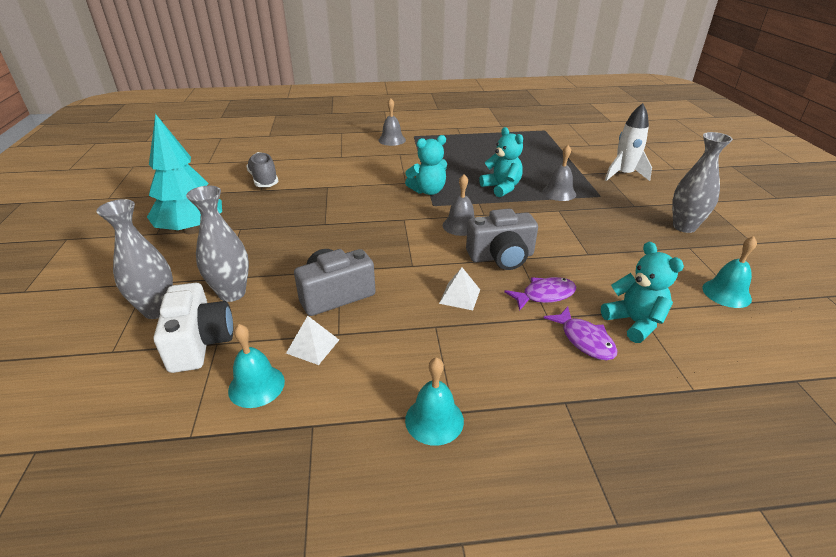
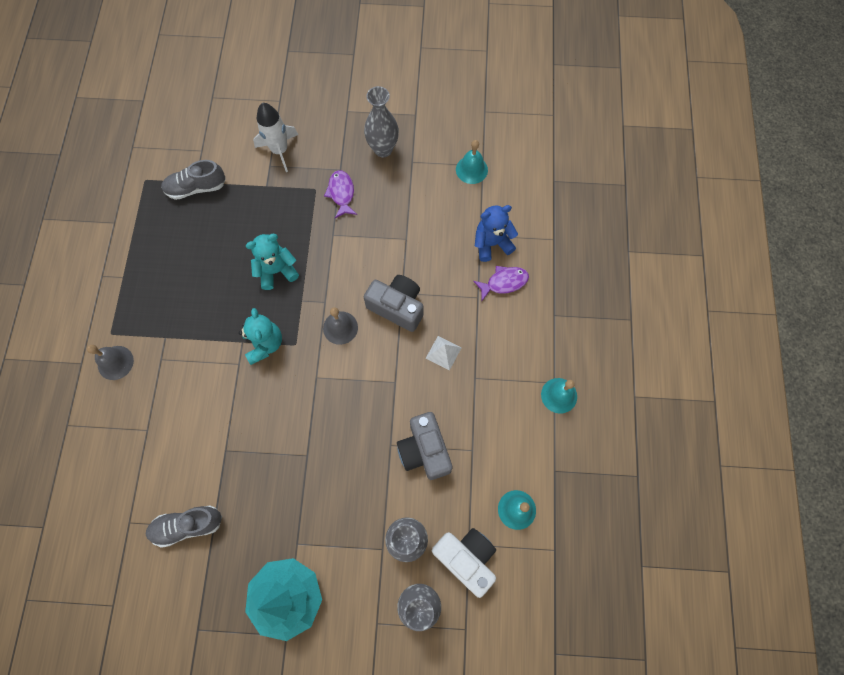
camera: 80 degrees left, 35 degrees up
(200, 342) = (466, 558): white camera -> white camera turned 45 degrees clockwise
(313, 346) = (483, 470): white pyramid -> none
(501, 257) = (397, 307): grey camera -> grey camera turned 60 degrees counterclockwise
(544, 295) = (453, 291): purple fish -> purple fish (341, 193)
(554, 147) = (196, 188): none -> grey shoe
(559, 193) = (300, 222): grey bell -> none
(634, 322) = (492, 243): turquoise teddy bear -> blue teddy bear

